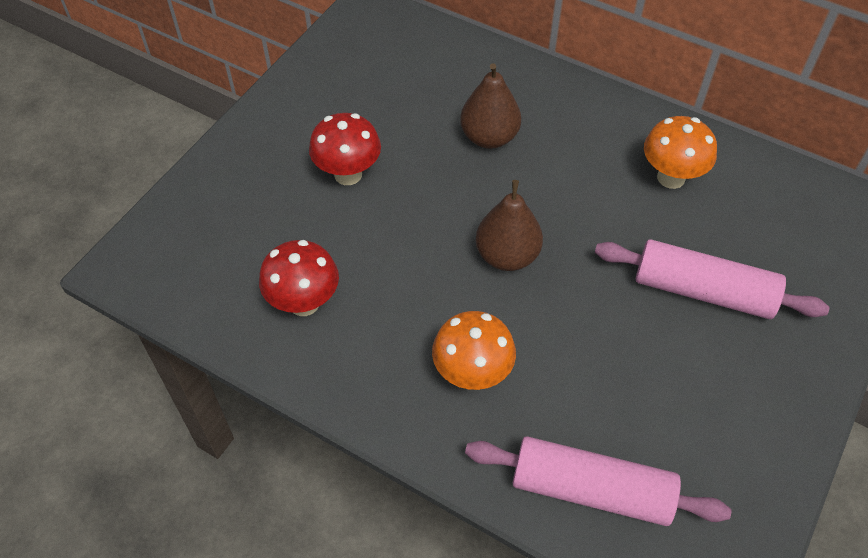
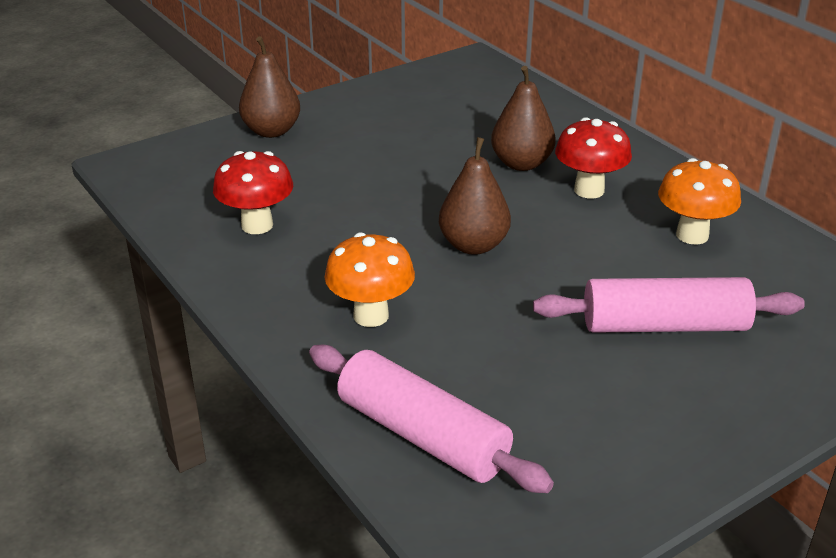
camera: 25 degrees right, 20 degrees down
(236, 171) = (271, 131): none -> brown pear
(348, 174) = (367, 156): red mushroom -> red mushroom (589, 190)
(703, 291) = (664, 325): pink rolling pin -> pink rolling pin turned 45 degrees counterclockwise

